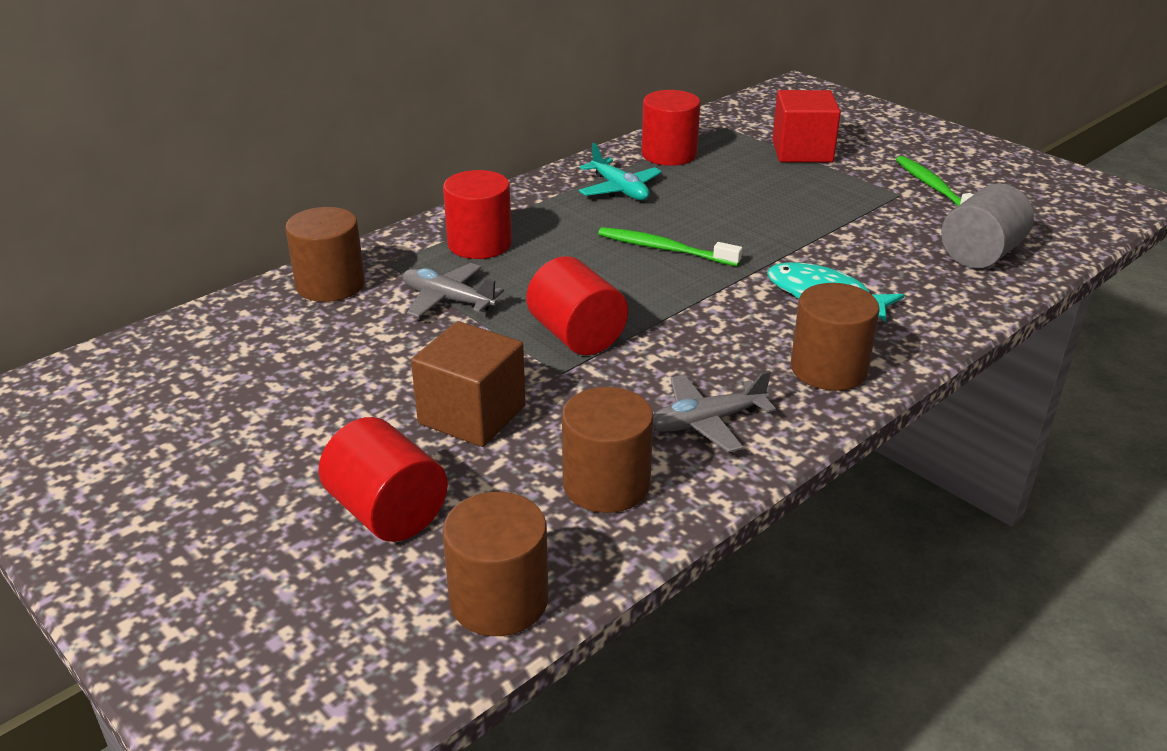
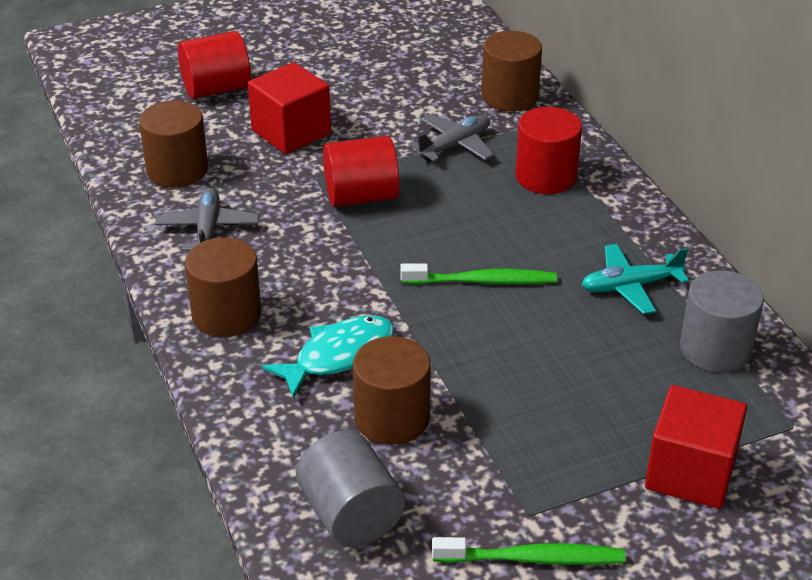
camera: 110 degrees right, 5 degrees up
(472, 415) = (291, 132): brown cube -> red cube
(499, 600) = (114, 114): brown cylinder -> brown cylinder (392, 418)
(664, 249) = (482, 281): green toothbrush -> green toothbrush turned 45 degrees clockwise
(669, 154) = (715, 349): red cylinder -> grey cylinder

